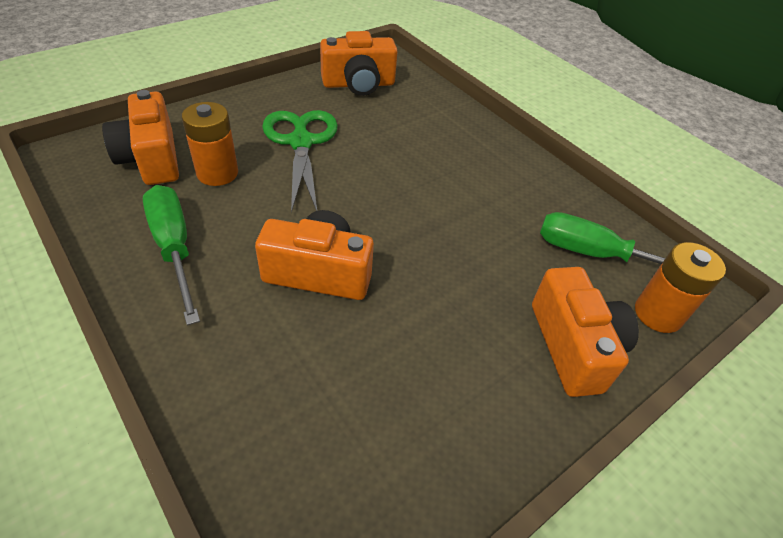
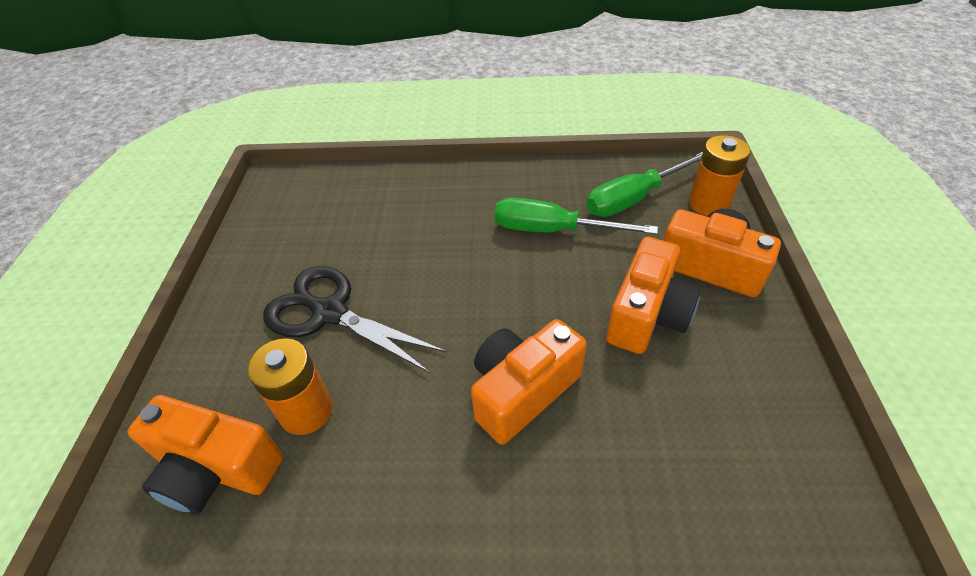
camera: 45 degrees left, 0 degrees up
(174, 248) = (389, 509): green screwdriver -> green screwdriver (553, 230)
(301, 142) = (329, 313): green scissors -> black scissors
(358, 84) = (289, 222): orange camera -> orange camera (647, 315)

